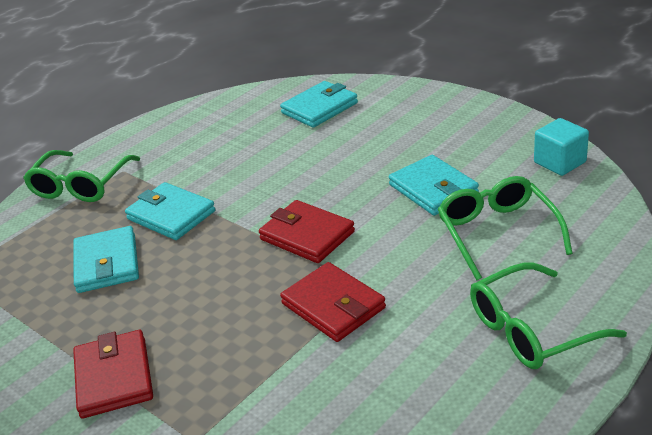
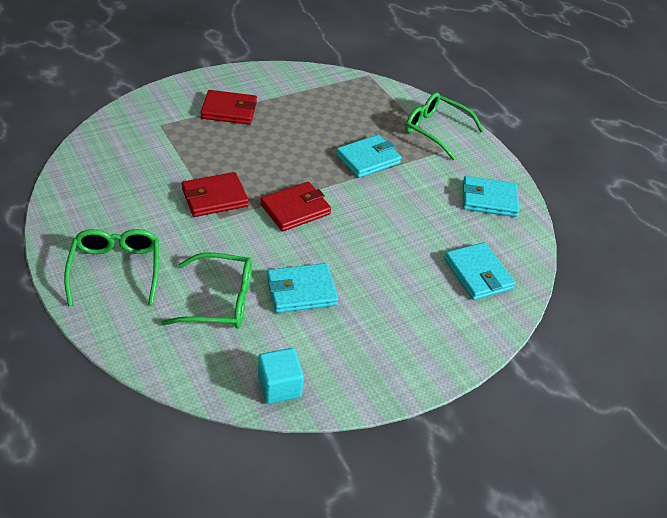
camera: 100 degrees right, 10 degrees up
(107, 263) = (333, 125): turquoise wallet -> turquoise wallet (488, 199)

